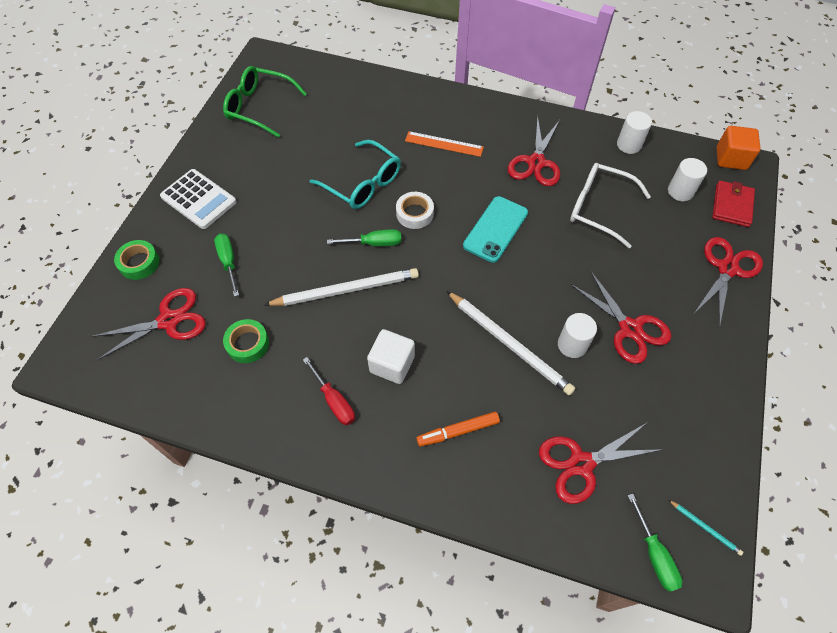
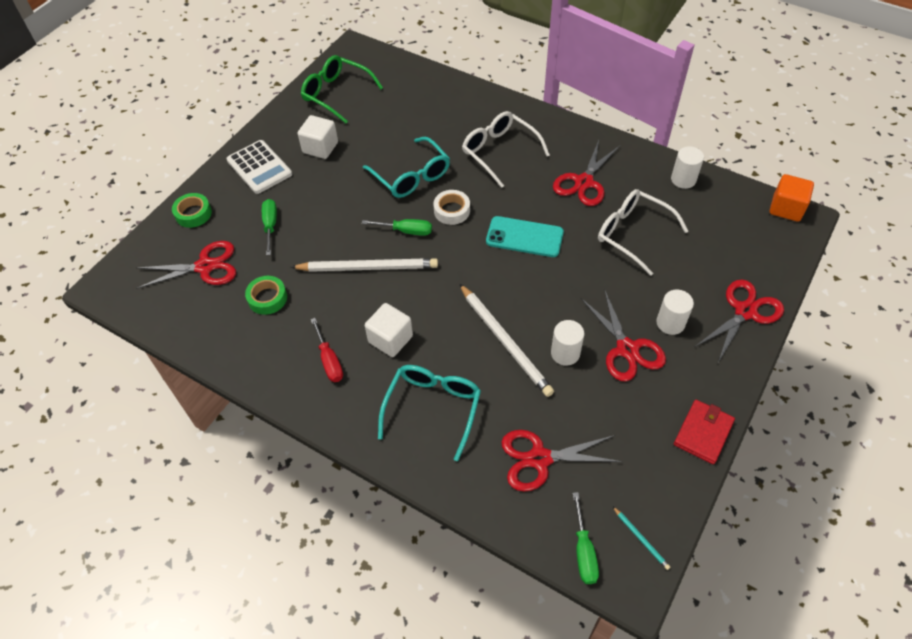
camera: 15 degrees right, 5 degrees down
(258, 167) = (320, 147): none -> white cube
(444, 144) = (499, 152): orange ruler -> white glasses
(458, 431) = (433, 408): orange marker -> turquoise glasses
(495, 229) = (524, 237): turquoise phone -> turquoise phone turned 60 degrees clockwise
(680, 191) = (721, 231): white cylinder -> white cylinder (670, 323)
(732, 205) = (771, 253): red wallet -> red wallet (703, 433)

